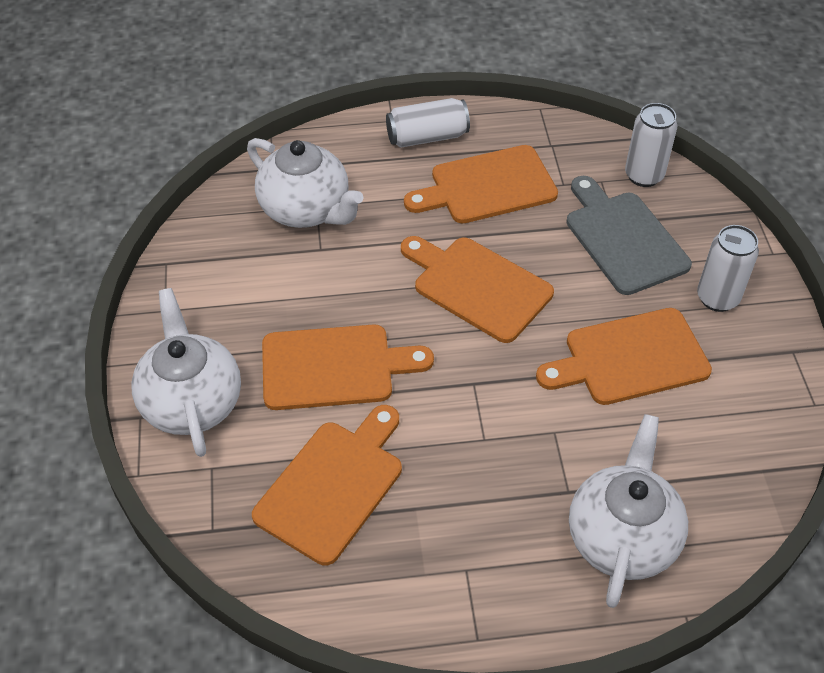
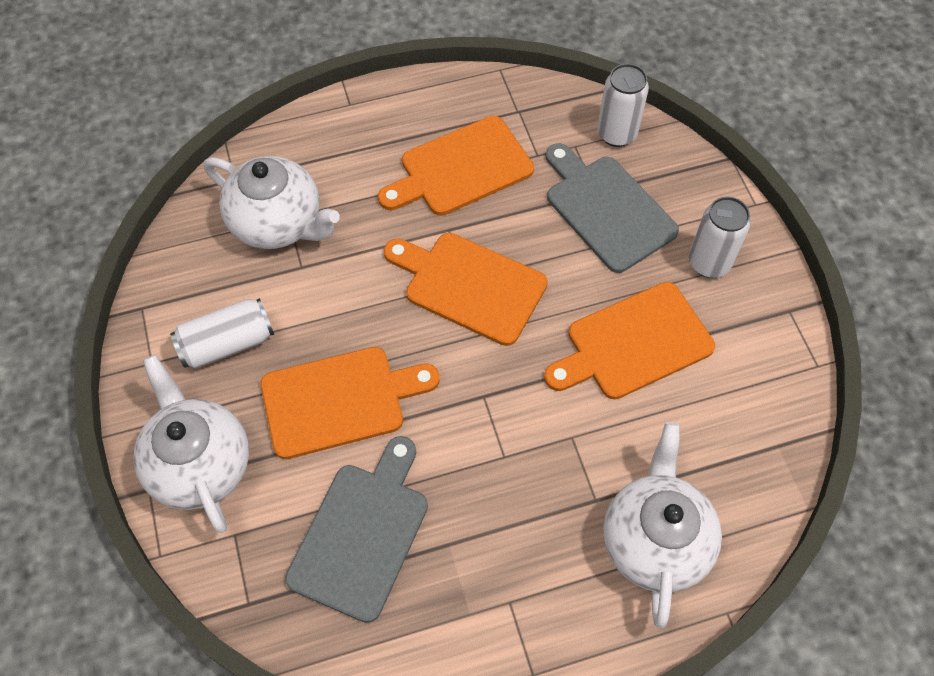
camera: 10 degrees left, 10 degrees up
(333, 485) = (362, 533): orange cutting board -> grey cutting board
(427, 137) = (389, 119): white can -> white can (227, 344)

